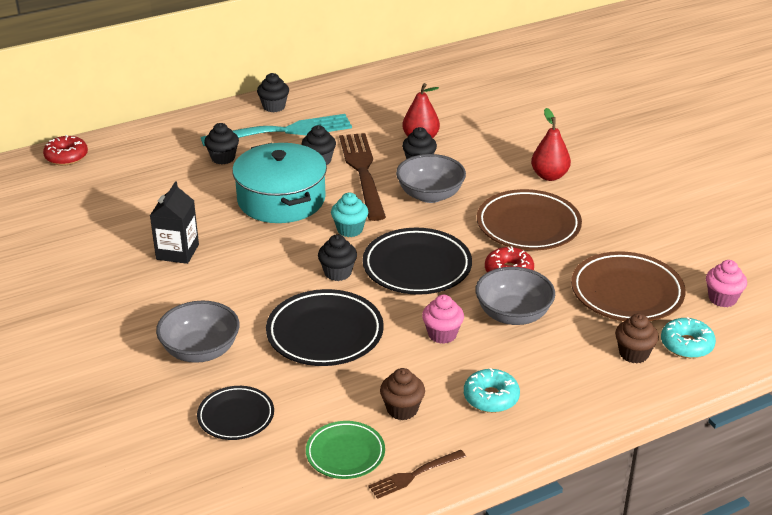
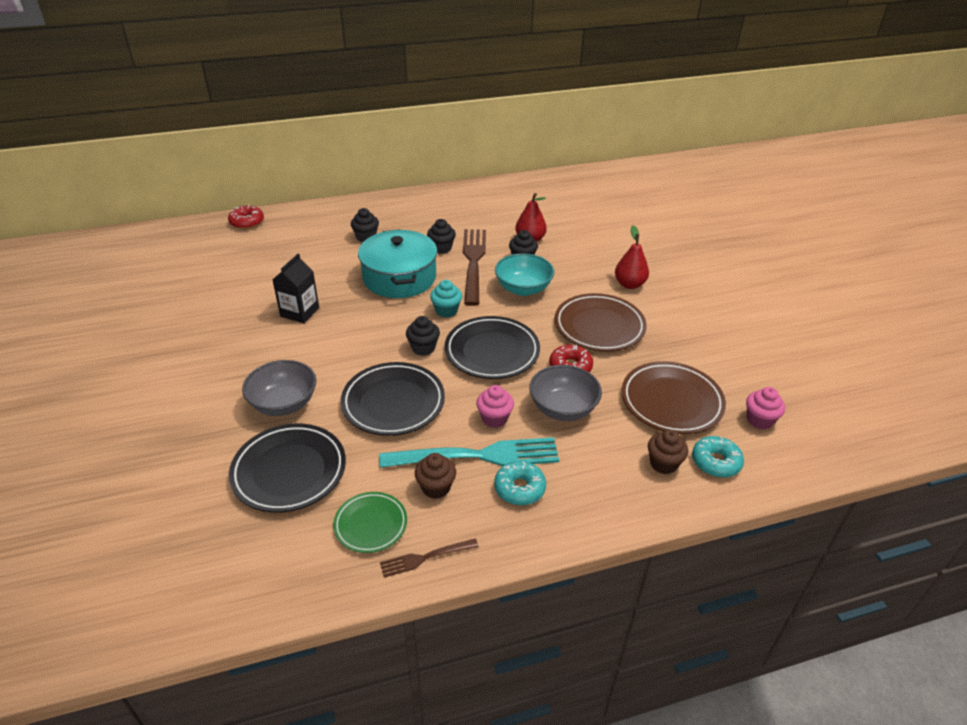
camera: 10 degrees right, 5 degrees up
(236, 416) = (289, 471): black plate -> black plate, size x1.66
(274, 107) = (421, 200): black cupcake -> none
(283, 131) = (421, 221): turquoise fork -> turquoise fork (478, 455)
(430, 195) = (523, 289): grey bowl -> turquoise bowl

